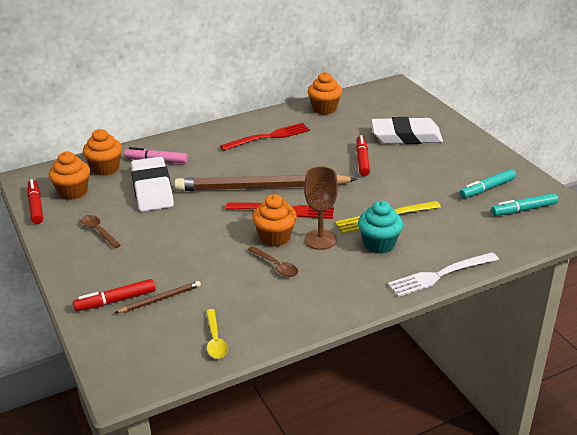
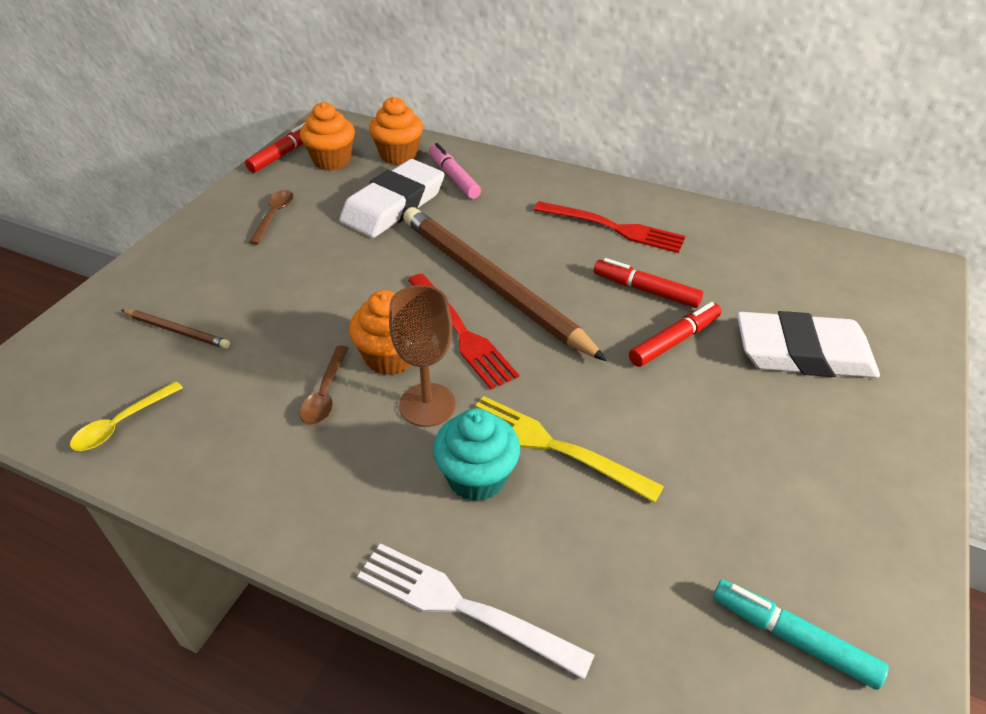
camera: 50 degrees right, 10 degrees up
(116, 301) = (151, 299): red marker -> red marker (646, 290)
(324, 109) = (750, 237): orange cupcake -> none
(406, 136) = (802, 353): white eraser -> white eraser turned 45 degrees counterclockwise
(487, 188) = (790, 541): turquoise marker -> none

